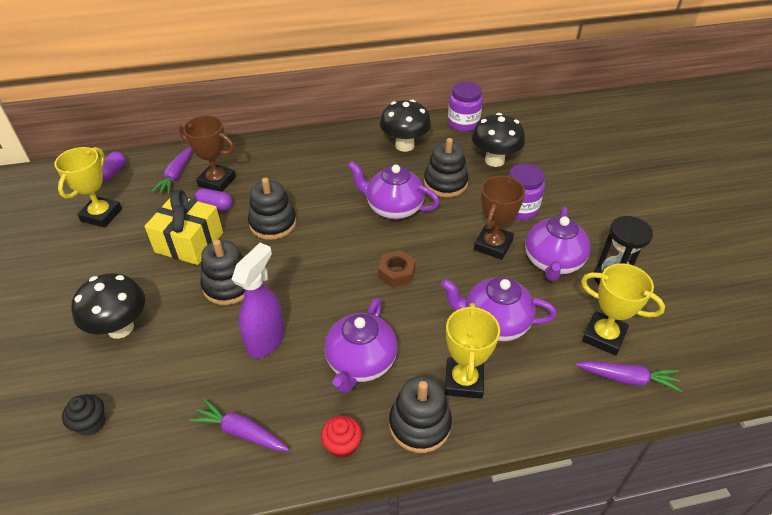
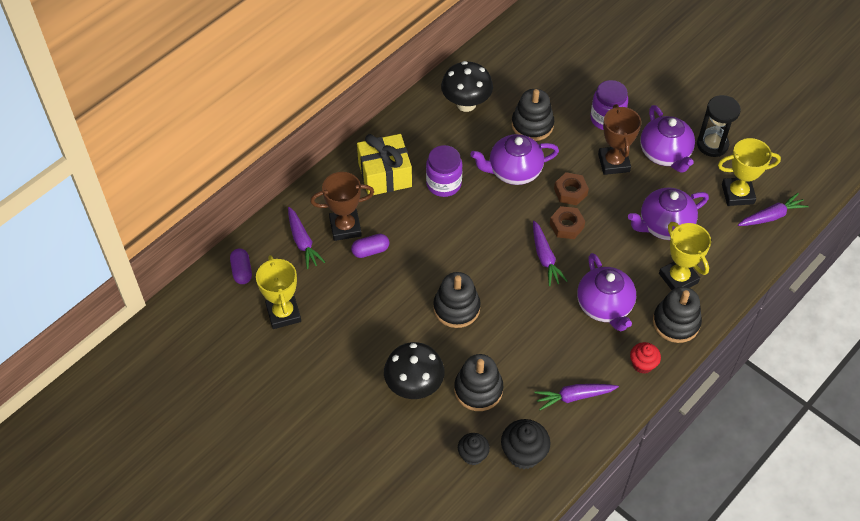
camera: 35 degrees left, 10 degrees up
(133, 456) = (523, 454): none -> black cupcake
(189, 242) = (386, 293): yellow gift -> yellow gift (385, 175)
(266, 340) = (527, 330): purple spray bottle -> none
(273, 223) = (434, 238): black stacking toy -> black stacking toy (478, 389)
(349, 288) = (545, 258): none -> purple carrot
(428, 248) = (570, 192): none -> brown nut
(463, 123) = (493, 53): purple jar -> purple jar (443, 184)
(494, 160) = (551, 81): black mushroom -> none

